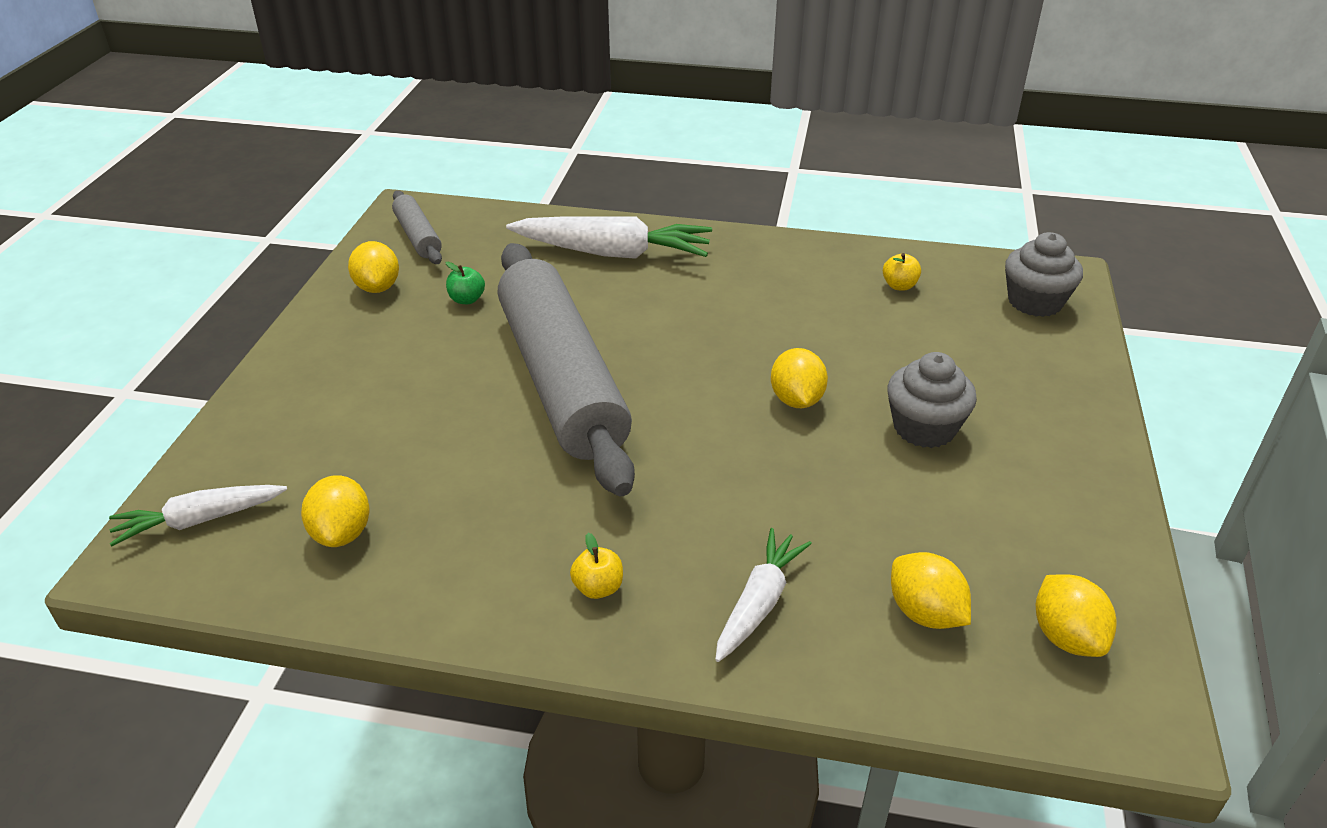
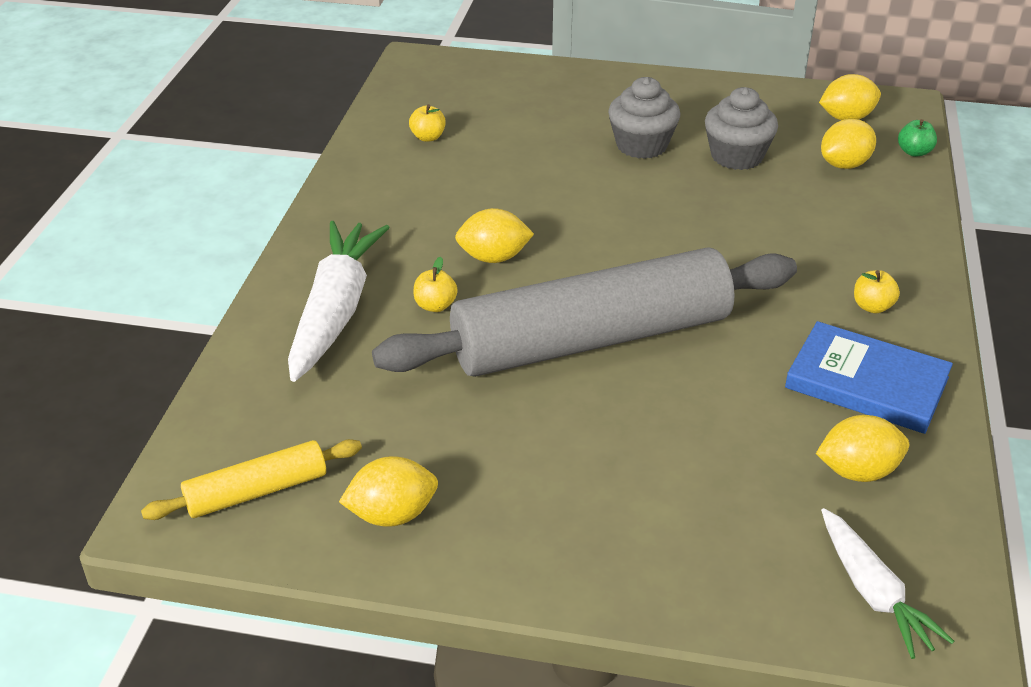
camera: 90 degrees left, 0 degrees up
(418, 236) = (257, 491): grey rolling pin -> yellow rolling pin
(466, 561) = (866, 383): none -> blue book
(467, 299) = (430, 425): green apple -> green apple (914, 152)
(617, 298) = (435, 306): none -> yellow apple
(759, 603) = (859, 230): white carrot -> none
(796, 400) = (611, 202): yellow lemon -> yellow lemon (493, 258)
(1035, 302) = (460, 78): grey cupcake -> grey cupcake (736, 156)

